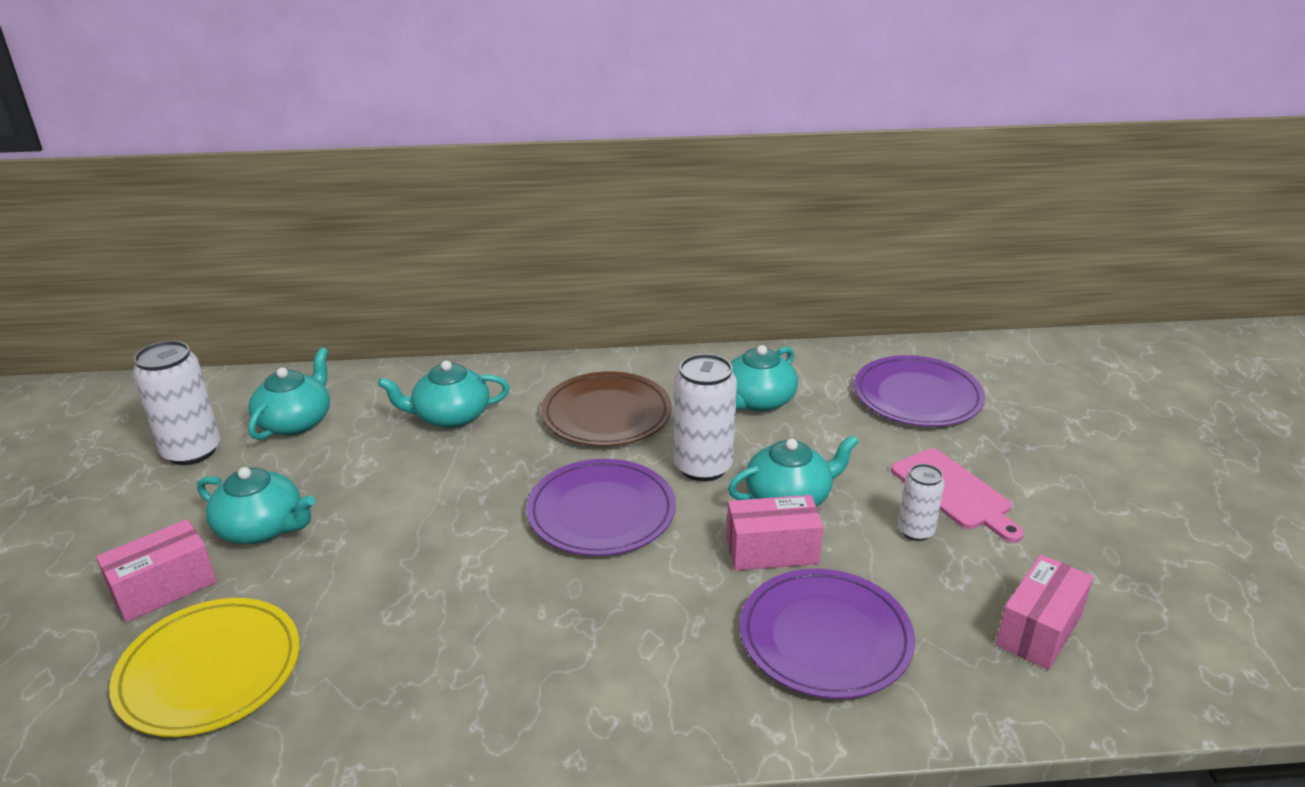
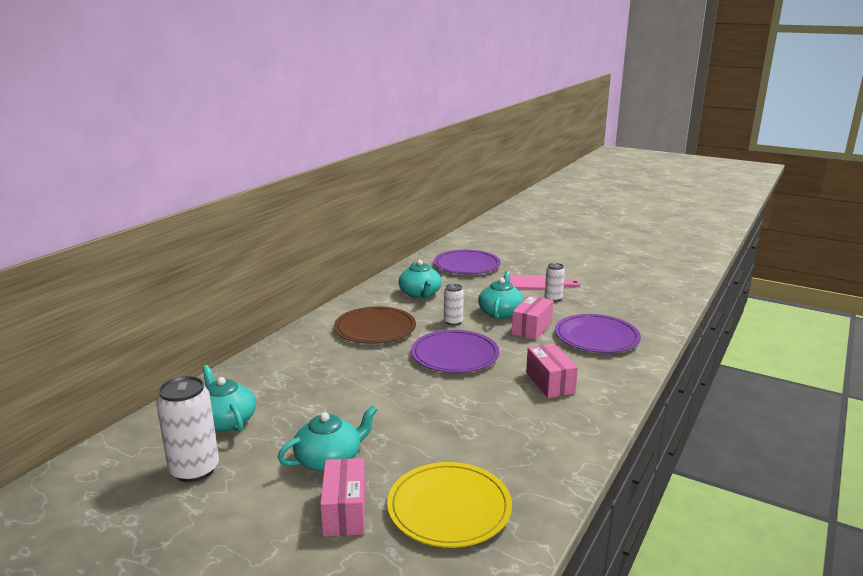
camera: 55 degrees left, 10 degrees down
(450, 416) = (307, 369): turquoise teapot -> none
(703, 467) = (453, 322): white can -> white can, size x0.57
(1039, 629) = (630, 300): pink box -> pink box (550, 383)

